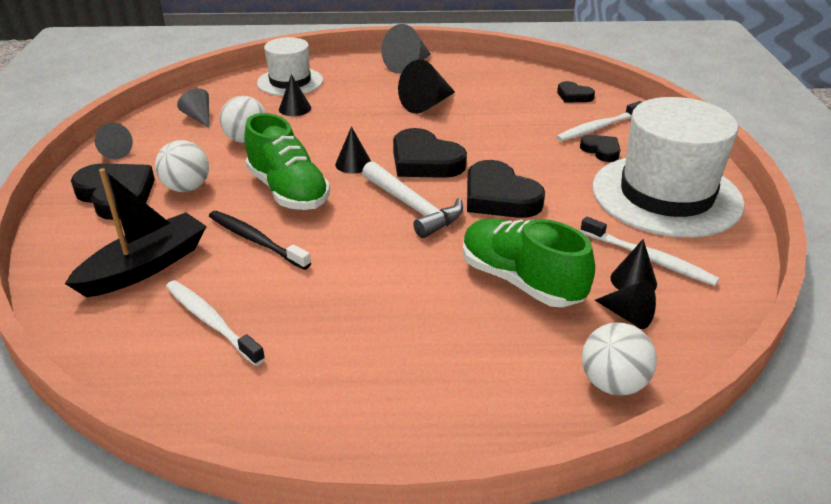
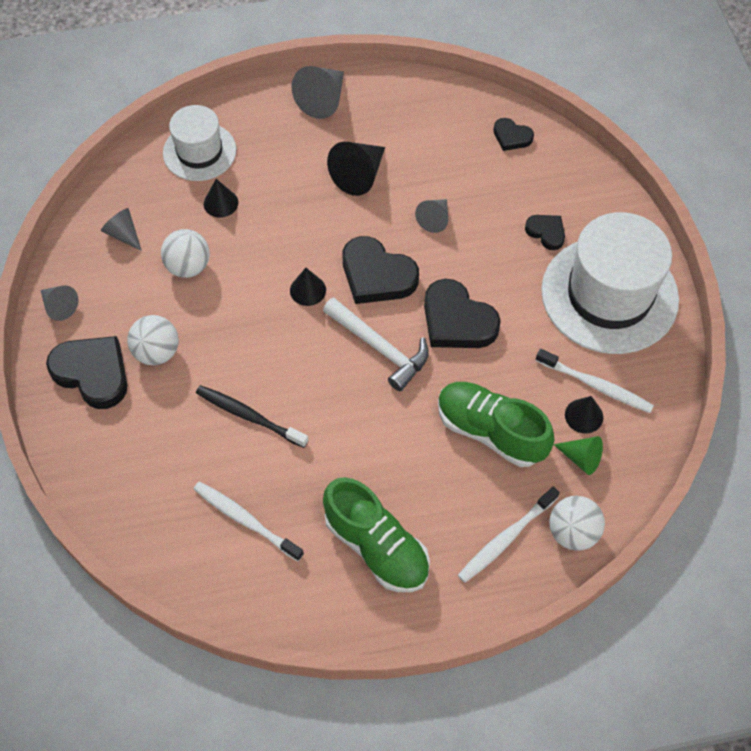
camera: 10 degrees left, 25 degrees up
(145, 266) = (163, 465): black boat -> none
(288, 191) = (256, 342): green shoe -> green shoe (376, 546)
(491, 133) = (434, 219): none -> grey cone
(598, 127) = (541, 193): white toothbrush -> white toothbrush (506, 538)
(628, 315) = (581, 458): black cone -> green cone

